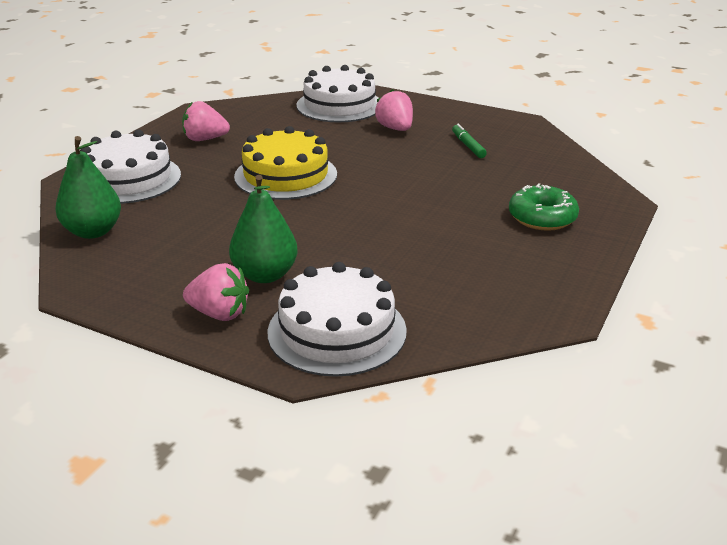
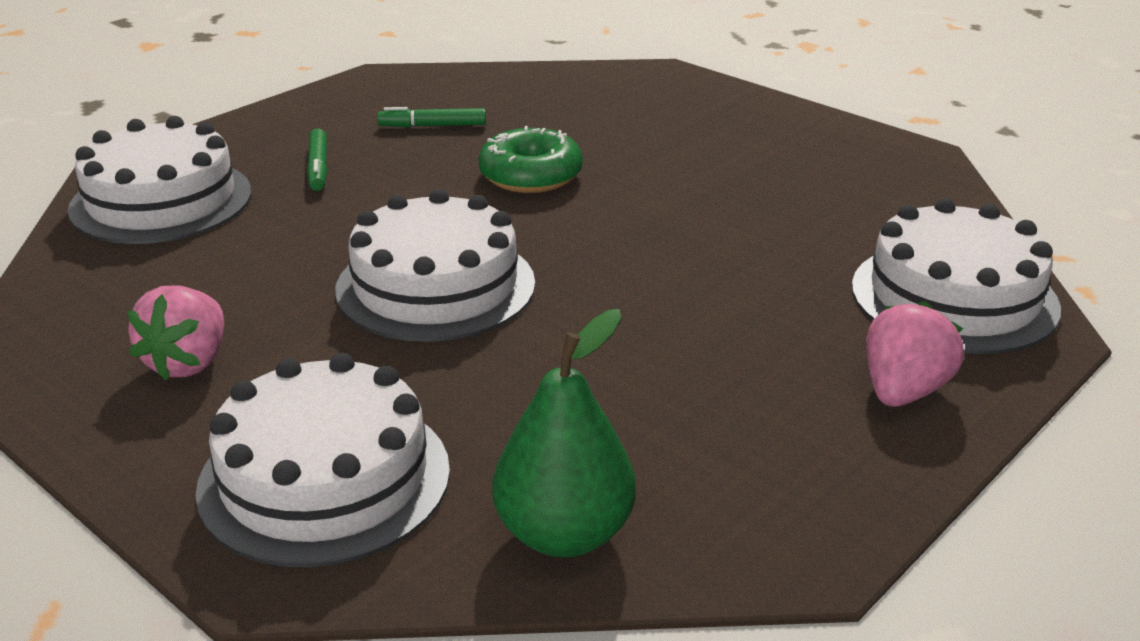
camera: 75 degrees left, 0 degrees up
(265, 275) = (790, 339): green pear -> none
(286, 175) = (435, 286): yellow cake -> white cake
(395, 129) = (318, 167): pink strawberry -> green marker
(542, 217) = (684, 120): green donut -> green donut (530, 176)

